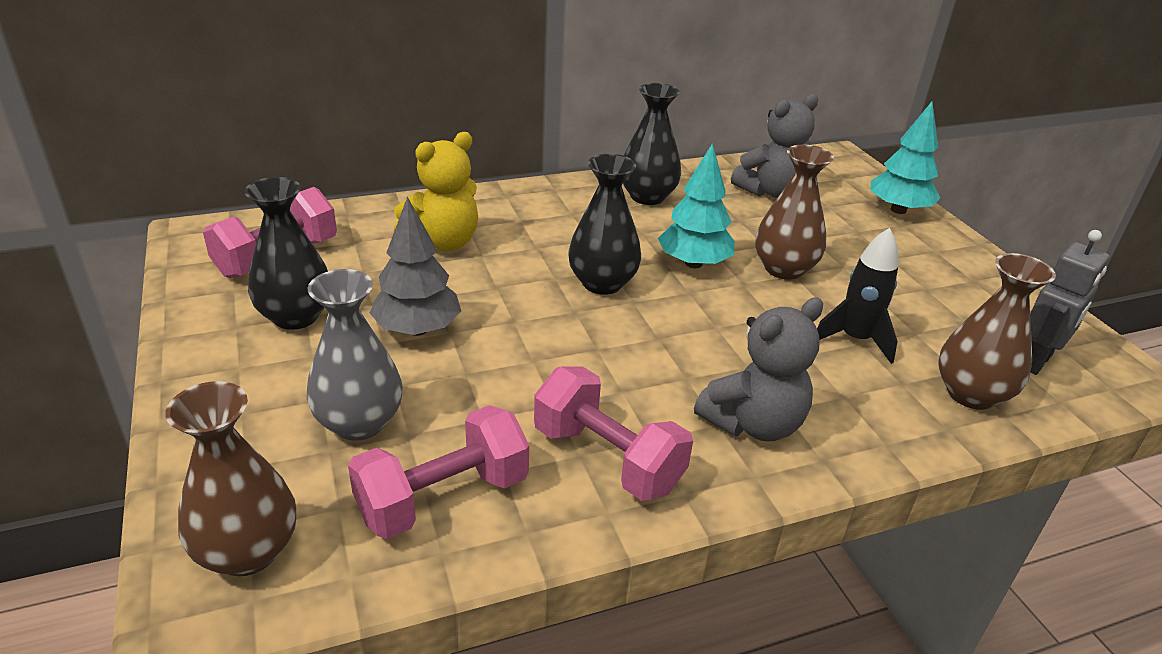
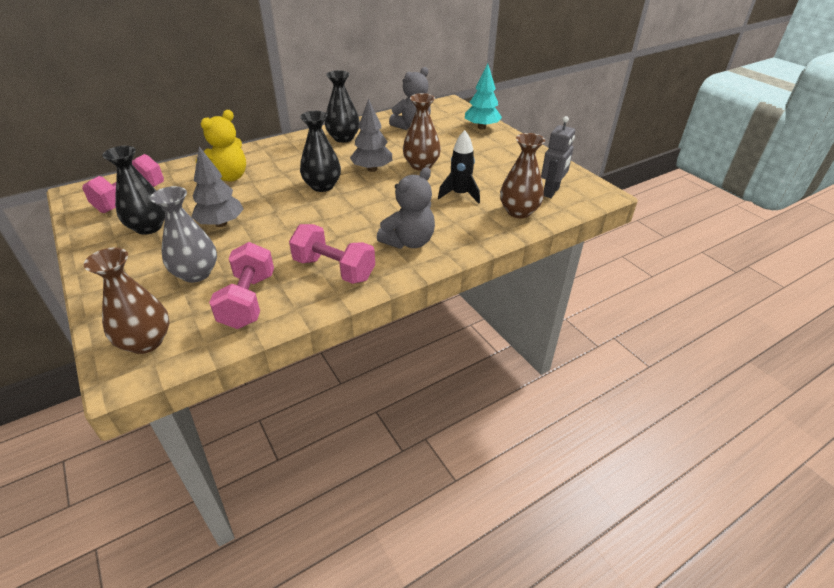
camera: 10 degrees left, 5 degrees up
(443, 498) = (248, 301): pink dumbbell -> pink dumbbell turned 45 degrees counterclockwise
(693, 263) = (372, 169): turquoise tree -> grey tree

